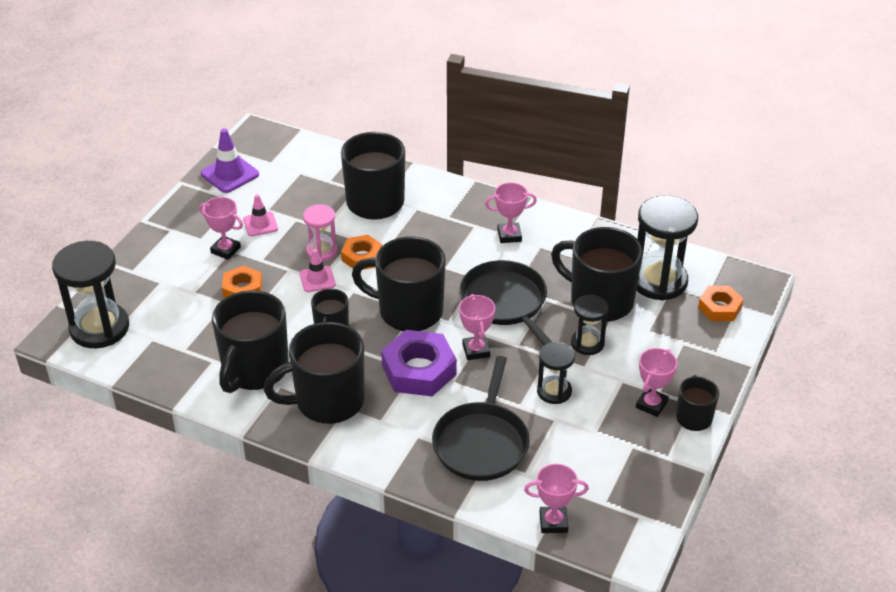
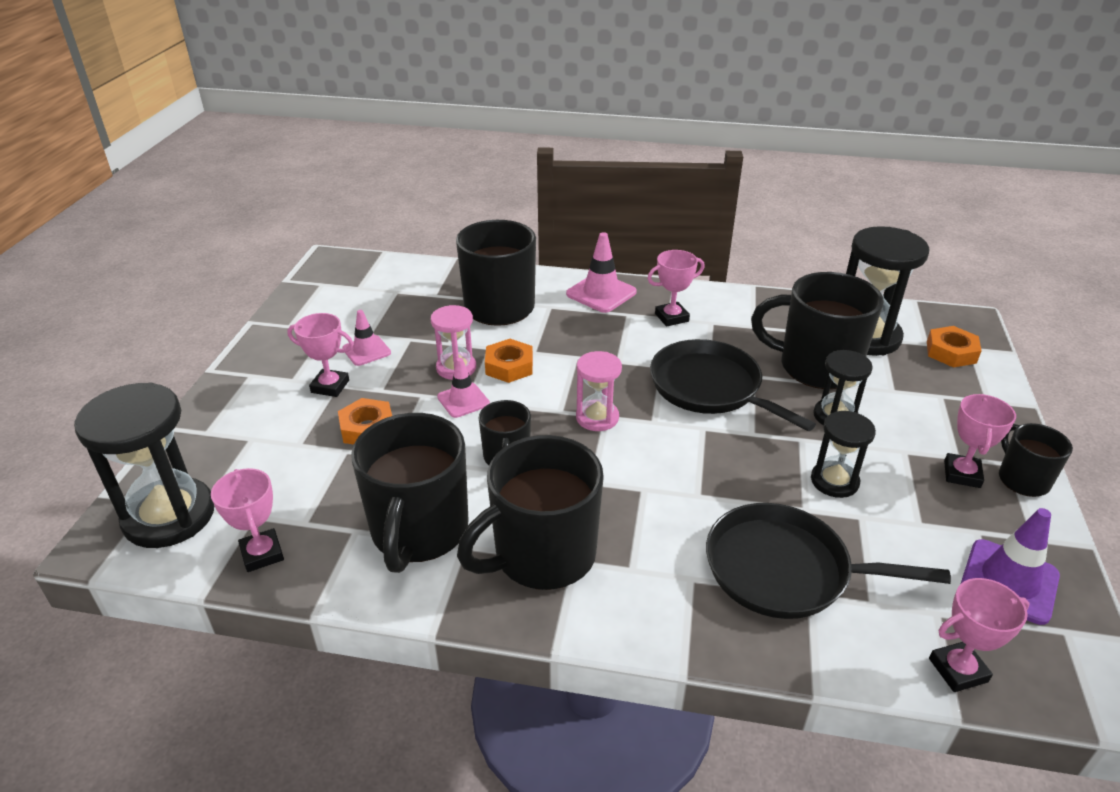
camera: 15 degrees left, 5 degrees down
(230, 174) = (311, 305): purple traffic cone -> purple traffic cone (1009, 581)
(408, 311) = (597, 417): black mug -> pink hourglass
(419, 370) = (647, 488): purple nut -> none
(463, 202) = (601, 293): none -> pink traffic cone
(476, 350) = (707, 449): pink trophy -> pink trophy (262, 554)
(481, 442) = (785, 570): black pan -> black pan turned 105 degrees clockwise

